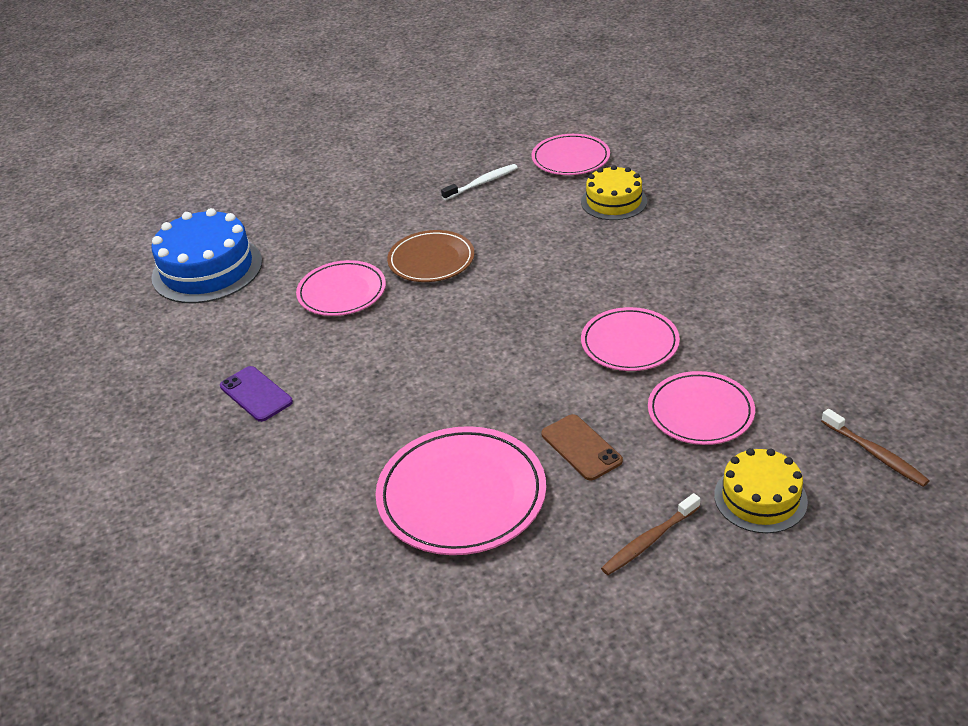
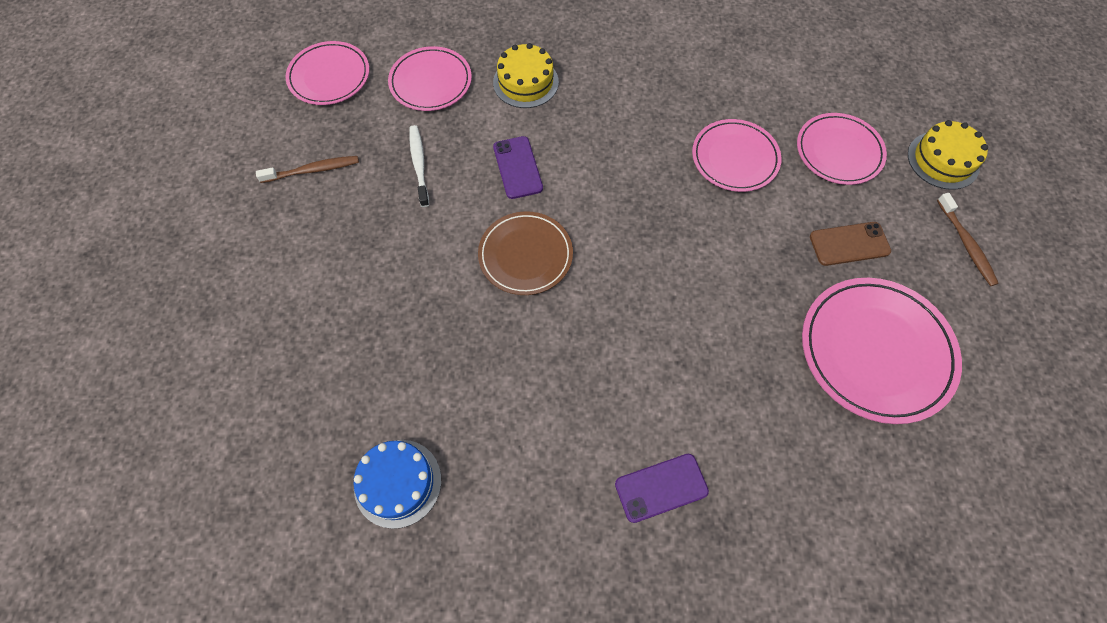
camera: 70 degrees left, 25 degrees up
(207, 269) = (398, 483): blue cake -> blue cake, size x0.62
(342, 292) = (531, 353): pink plate -> pink plate (329, 76)
(516, 228) = (517, 167): none -> purple phone
(875, 454) = (921, 79): brown toothbrush -> brown toothbrush (313, 170)

